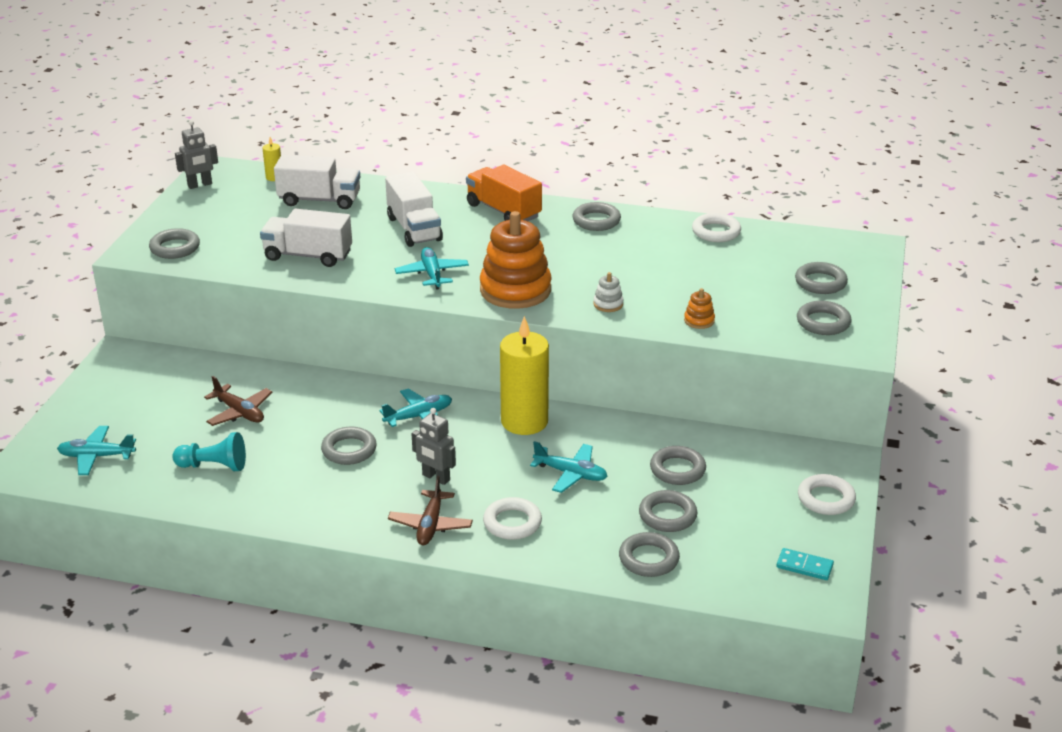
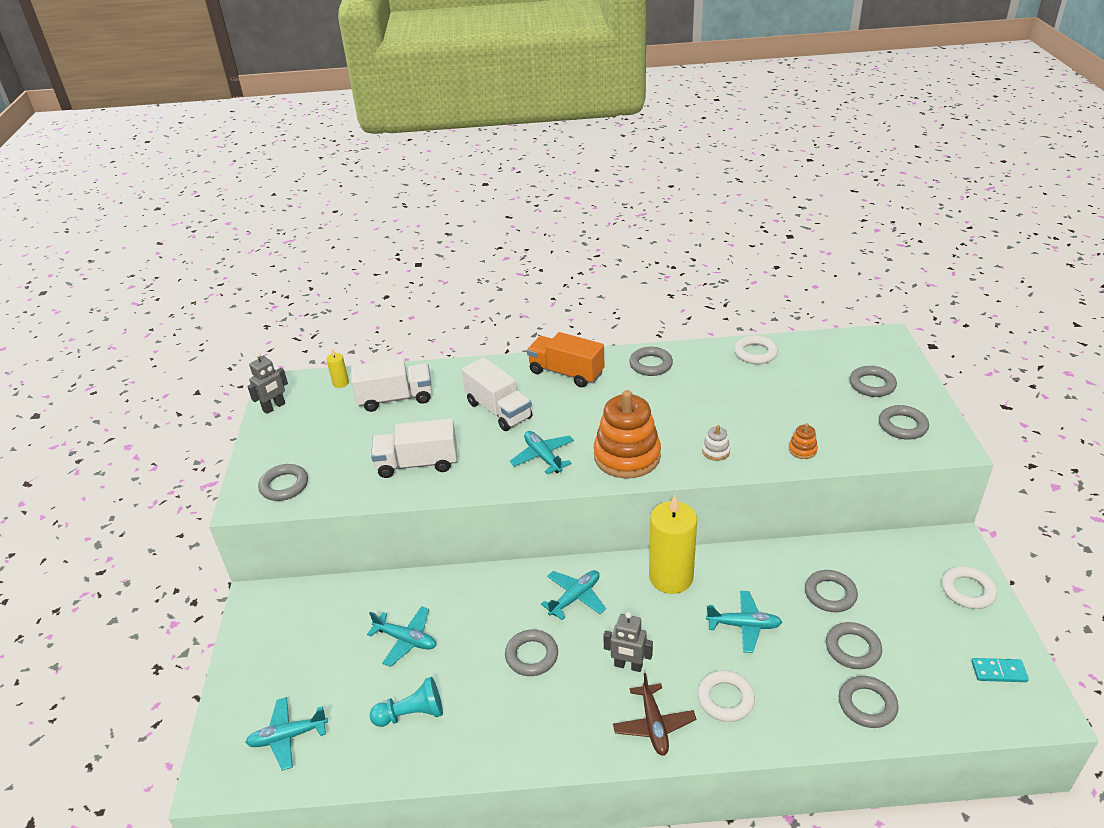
camera: 15 degrees left, 5 degrees up
(239, 412) = (406, 640): brown plane -> turquoise plane

